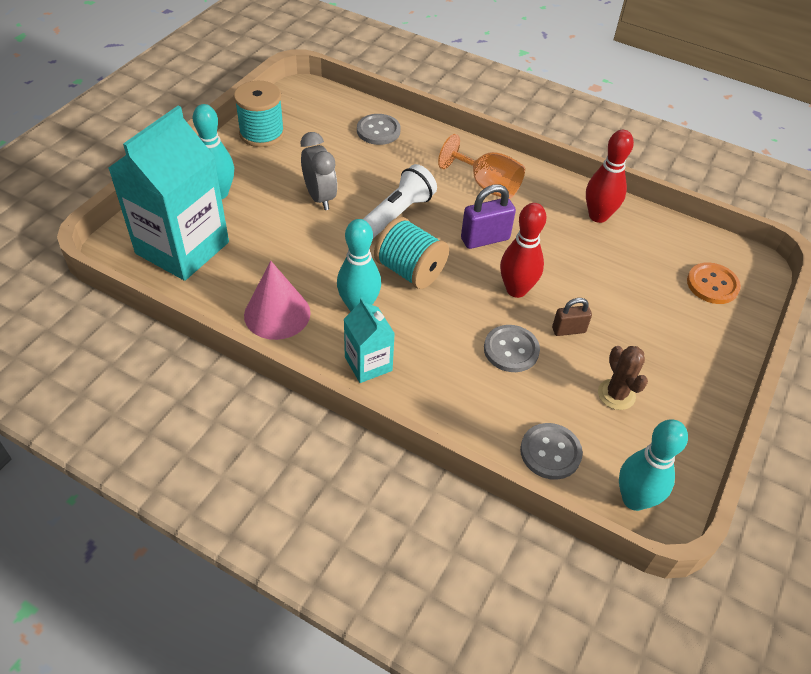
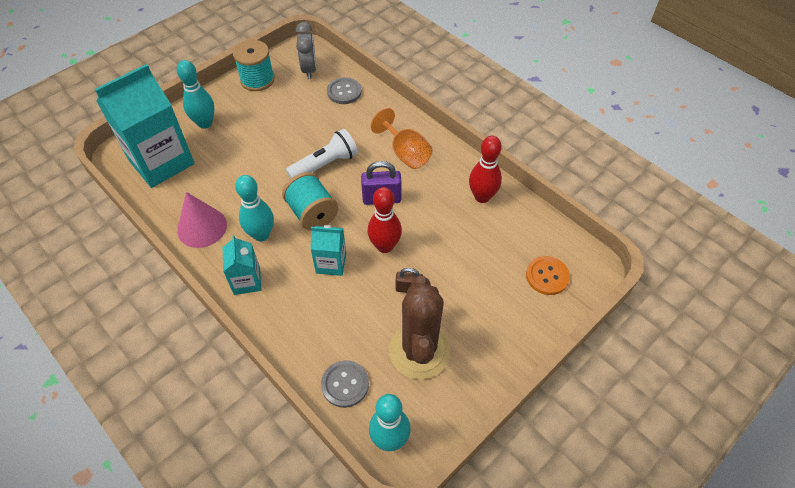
camera: 20 degrees right, 5 degrees up
(320, 197) = (275, 140): grey clock -> grey clock (309, 70)
(462, 321) = (331, 263): none -> turquoise carton
(511, 350) = (356, 294): grey button -> none
(616, 394) = (419, 351): brown cactus -> brown cactus, size x2.02

